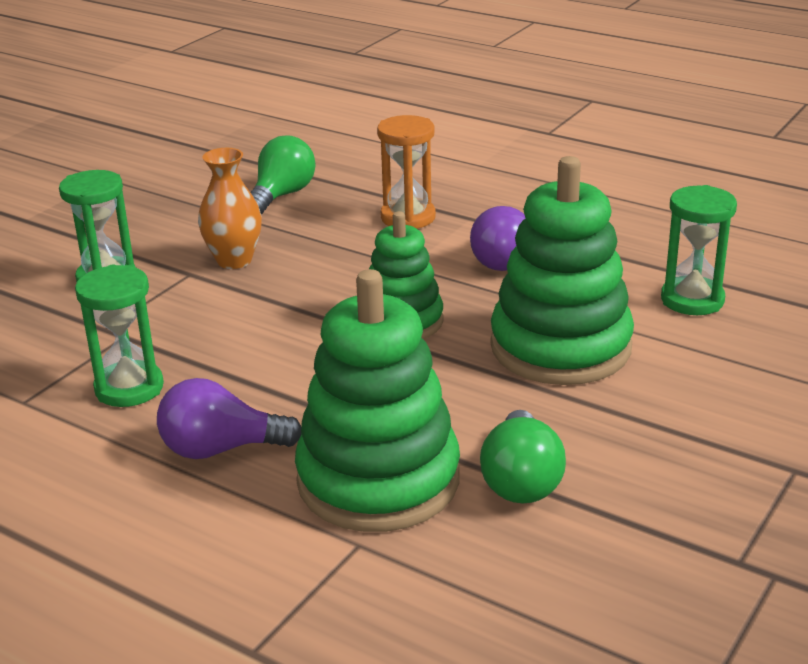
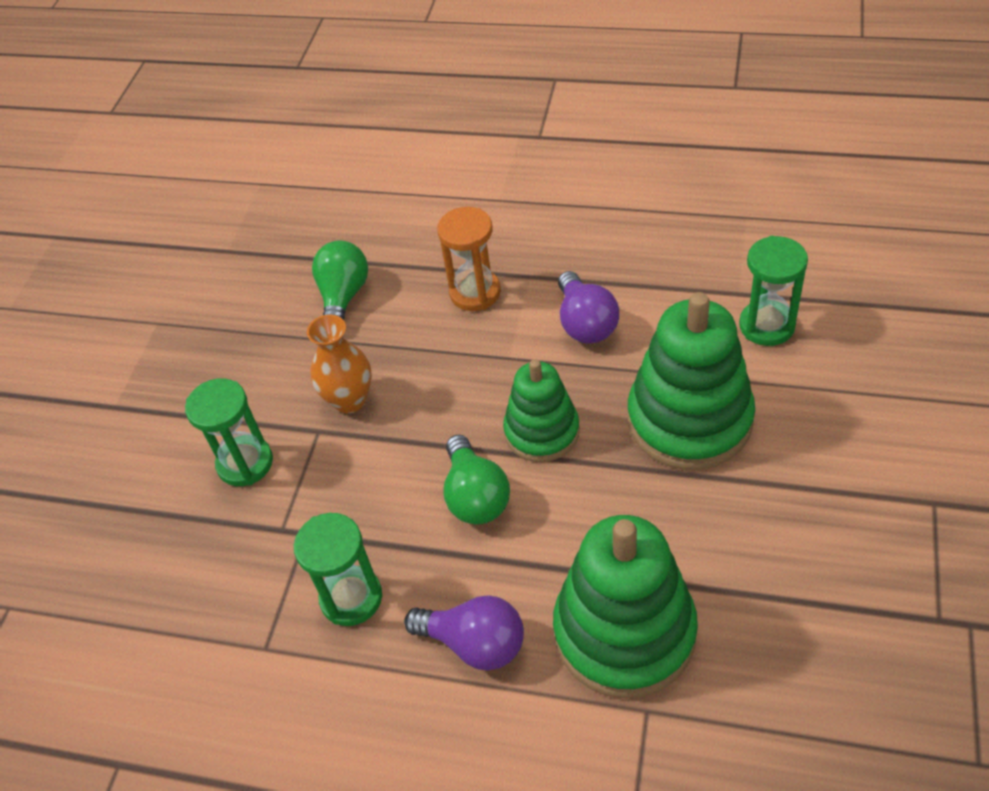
camera: 15 degrees left, 20 degrees up
(221, 449) = (474, 643): purple light bulb -> purple light bulb turned 135 degrees counterclockwise
(521, 480) = (736, 591): green light bulb -> green light bulb (475, 496)

